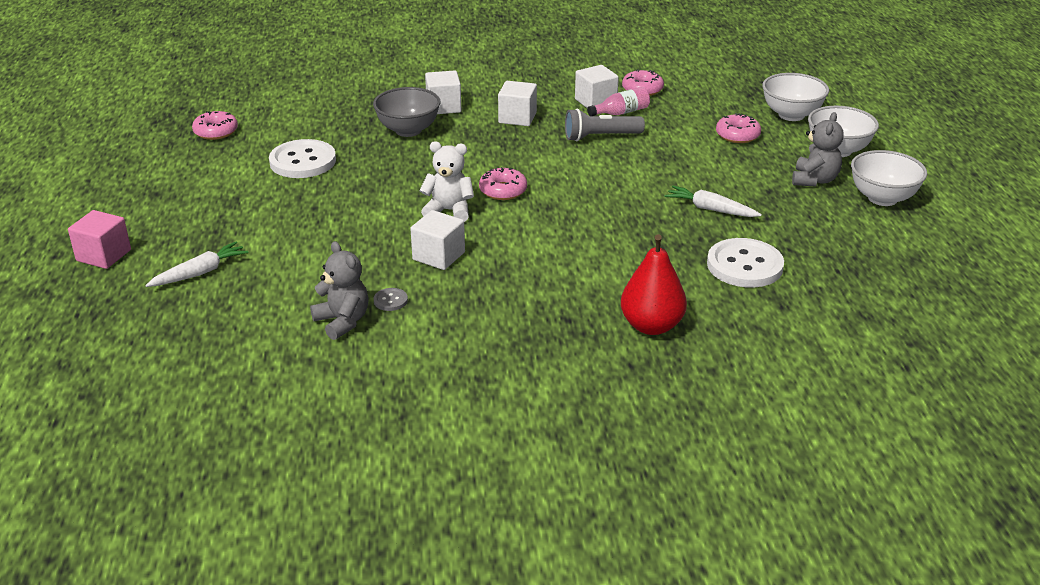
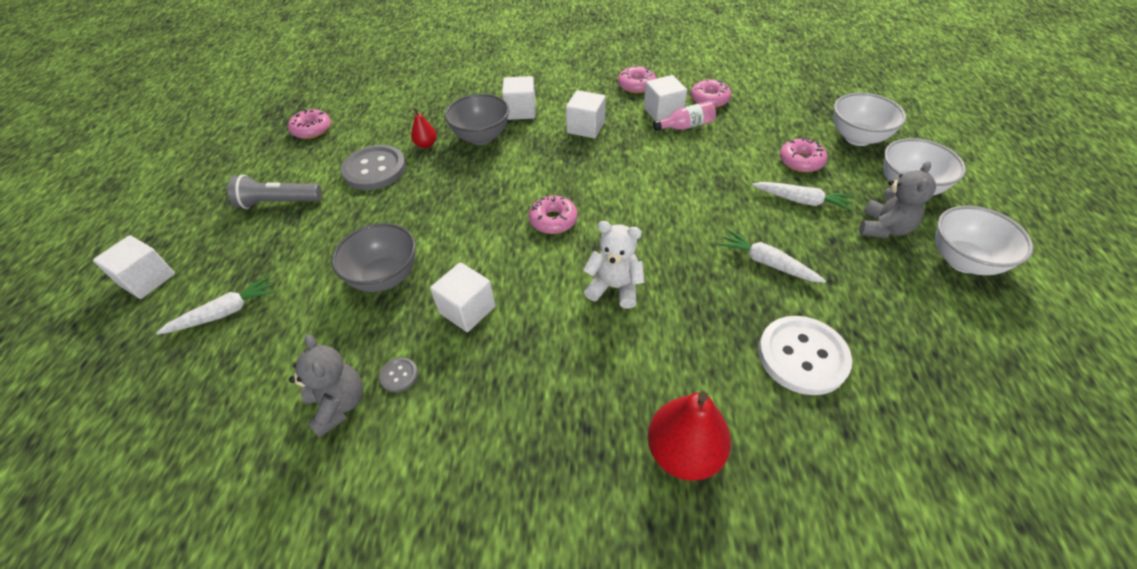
camera: 10 degrees right, 15 degrees up
(104, 255) = (147, 279): pink cube -> white cube
(303, 161) = (375, 169): white button -> grey button
(349, 239) = (385, 277): none -> grey bowl
(350, 139) = (426, 144): none -> red pear
(449, 211) = (493, 244): white teddy bear -> white teddy bear (614, 288)
(563, 80) = (636, 85): none -> pink donut
(600, 137) = (662, 155): grey flashlight -> grey flashlight (279, 202)
(739, 164) = (801, 201): none -> white carrot

